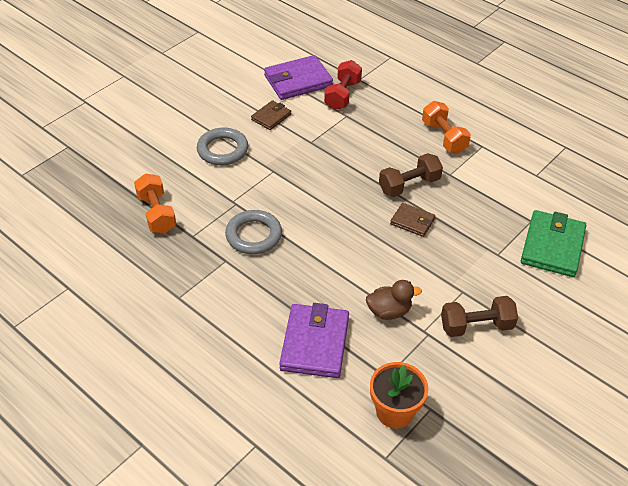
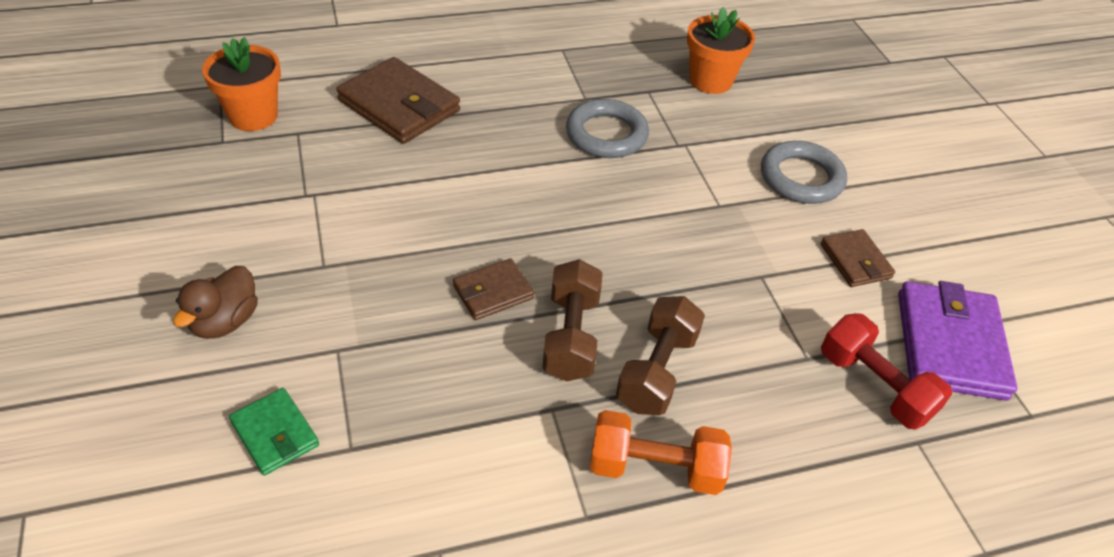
camera: 120 degrees right, 0 degrees up
(156, 213) = (710, 81): orange dumbbell -> orange flower pot
(314, 343) = (399, 106): purple wallet -> brown wallet
(389, 311) = (373, 181): brown duck -> brown duck (225, 321)
(476, 326) = (262, 243): brown dumbbell -> brown dumbbell (657, 371)
(552, 246) = (275, 434): green wallet -> green wallet, size x0.55

